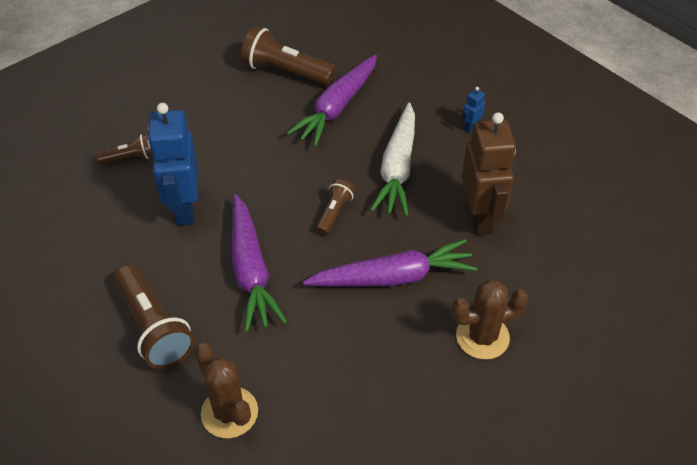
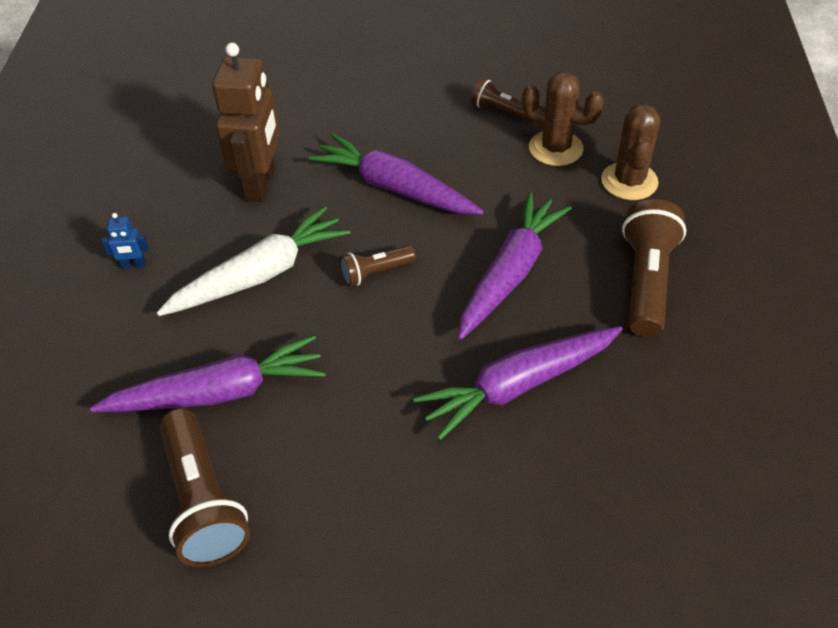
camera: 135 degrees left, 0 degrees up
(129, 158) = (529, 510): brown flashlight -> brown flashlight (500, 111)
(184, 208) = (518, 385): blue robot -> purple carrot
(479, 217) = (261, 184): brown robot -> brown robot turned 150 degrees clockwise
(482, 337) = (385, 112): brown cactus -> brown cactus (555, 148)

